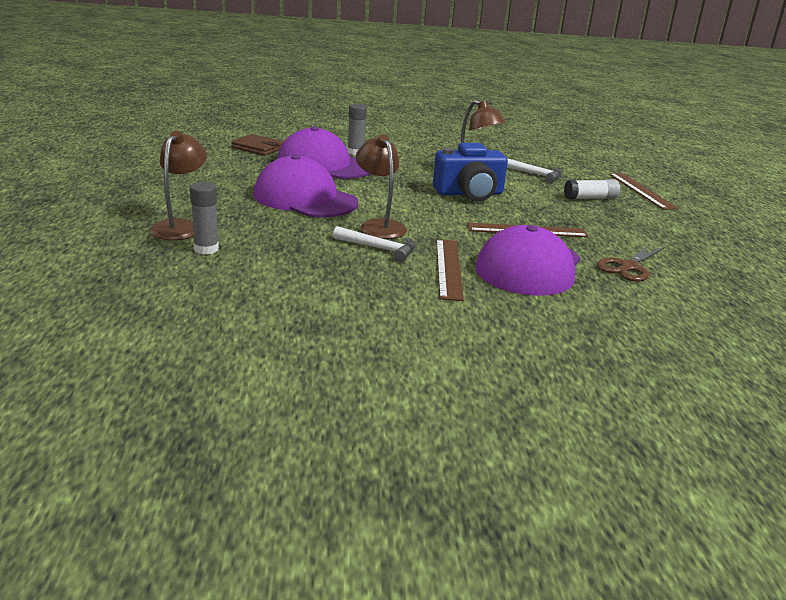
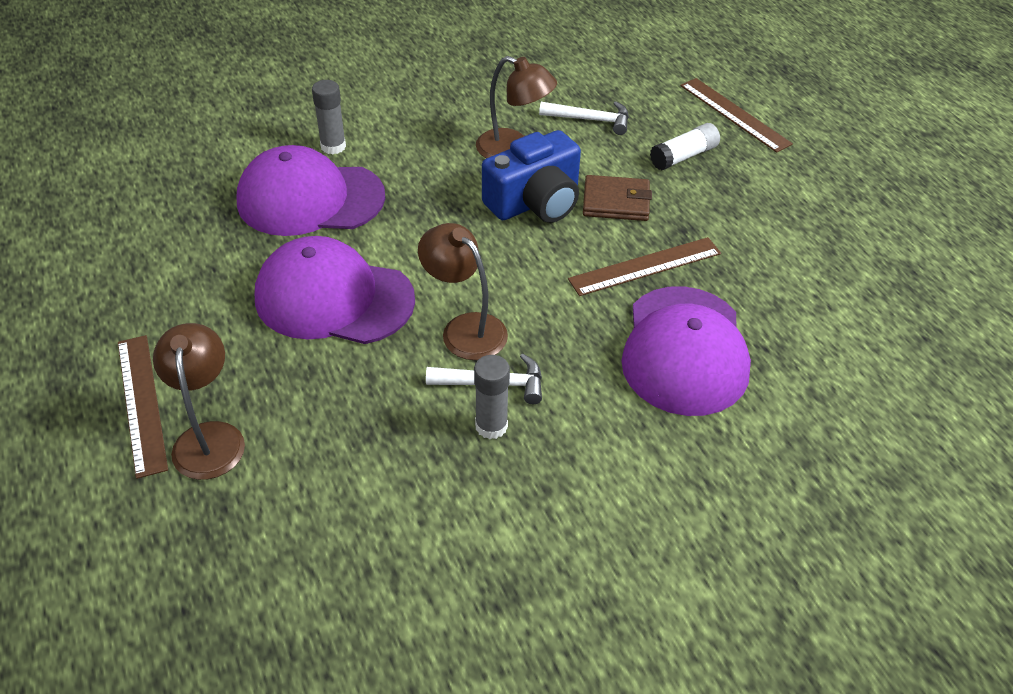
camera: 20 degrees left, 20 degrees up
(206, 249) = (278, 478): grey glue stick -> grey glue stick (491, 426)
(258, 148) = (190, 184): brown wallet -> brown wallet (616, 202)
(448, 268) = (596, 394): brown ruler -> brown ruler (141, 403)
(628, 267) = (791, 305): brown scissors -> none

